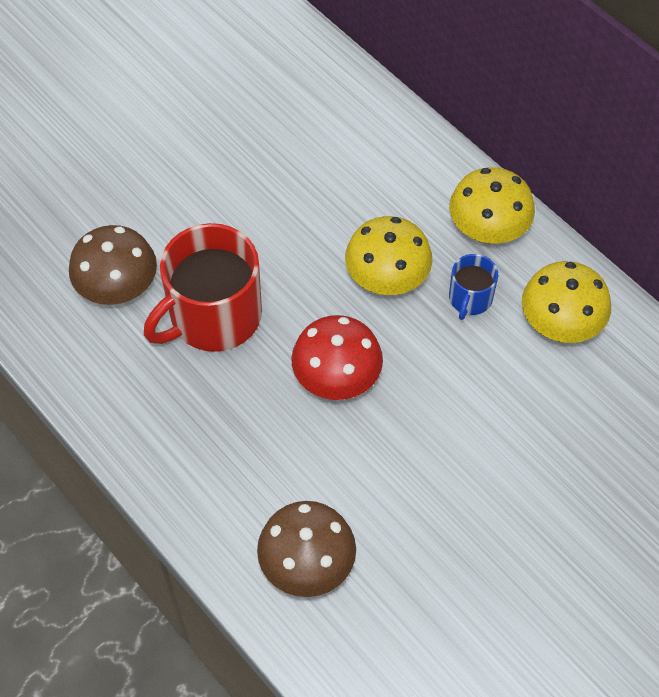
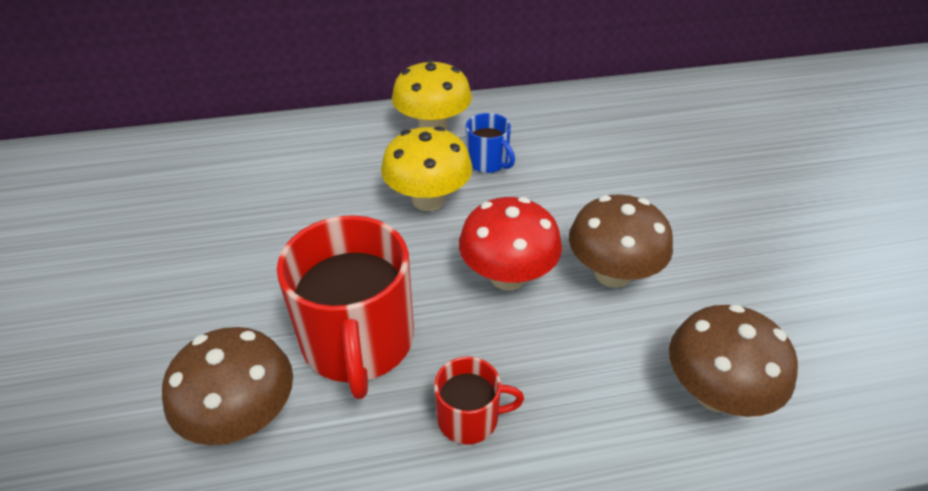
camera: 60 degrees left, 15 degrees down
(193, 416) = (470, 417): none -> red mug
(389, 453) = (612, 273): none -> brown mushroom
(560, 325) = (550, 128): yellow mushroom -> none

